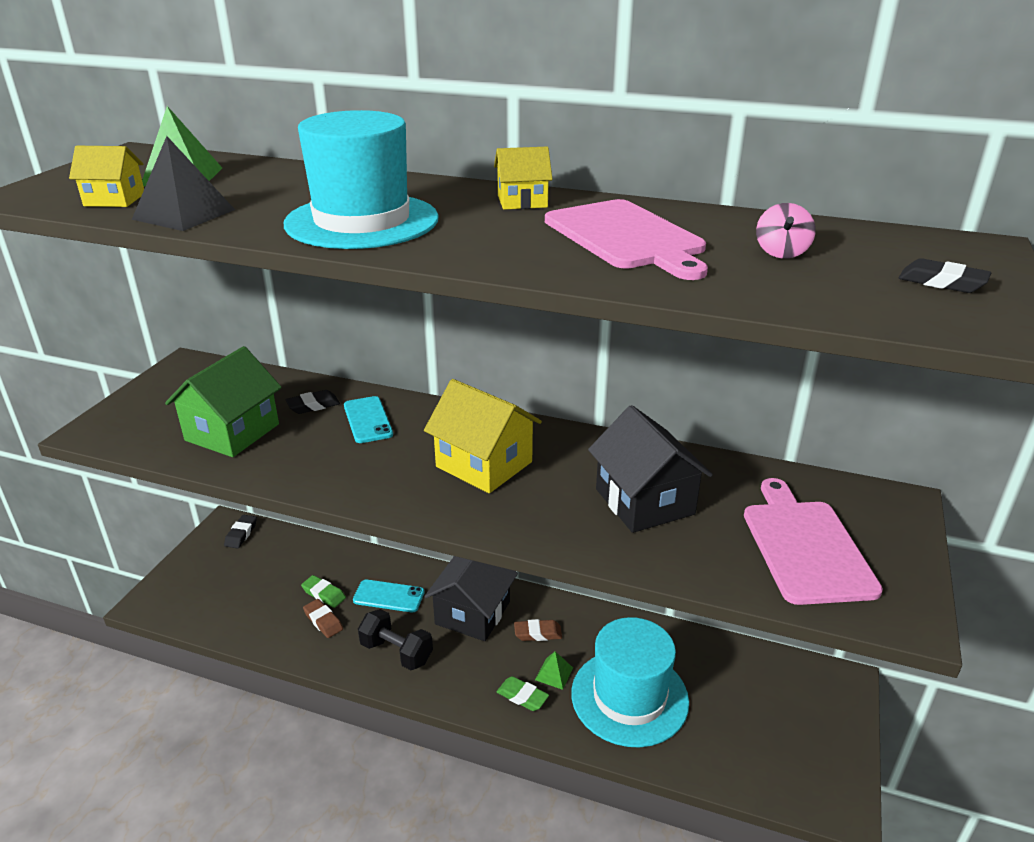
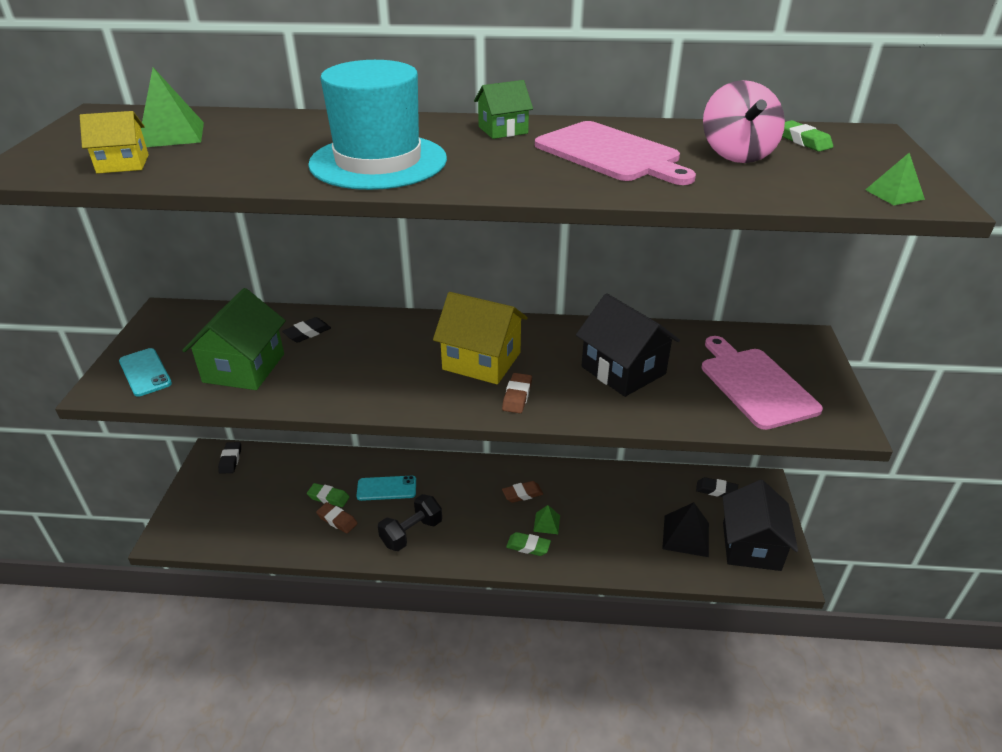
camera: 15 degrees left, 5 degrees up
(184, 214) = (205, 171): black pyramid -> black pyramid (686, 535)
(368, 420) = (363, 338): turquoise phone -> turquoise phone (145, 372)
(397, 652) = (411, 533): black dumbbell -> black dumbbell turned 60 degrees counterclockwise
(472, 613) = (463, 488): black house -> black house (751, 546)
(505, 511) = (517, 396): none -> brown eraser
(522, 201) = (503, 130): yellow house -> green house
(629, 697) = (611, 529): turquoise hat -> none
(781, 252) = (736, 154): pink spinning top -> pink spinning top, size x1.77
(881, 245) = (803, 141): none -> green eraser
(942, 282) = (864, 166): black eraser -> black eraser (716, 490)
(960, 319) = (894, 194): none -> green pyramid

